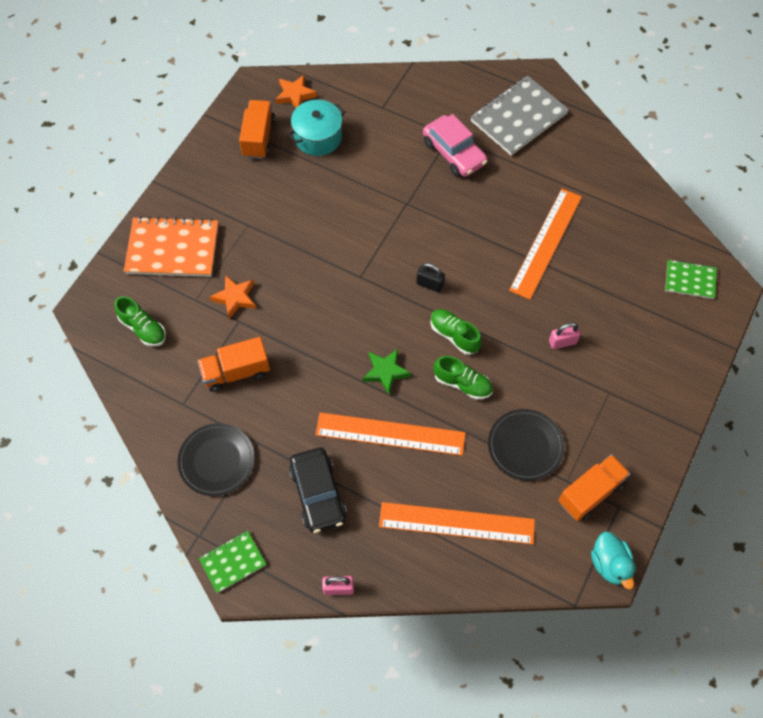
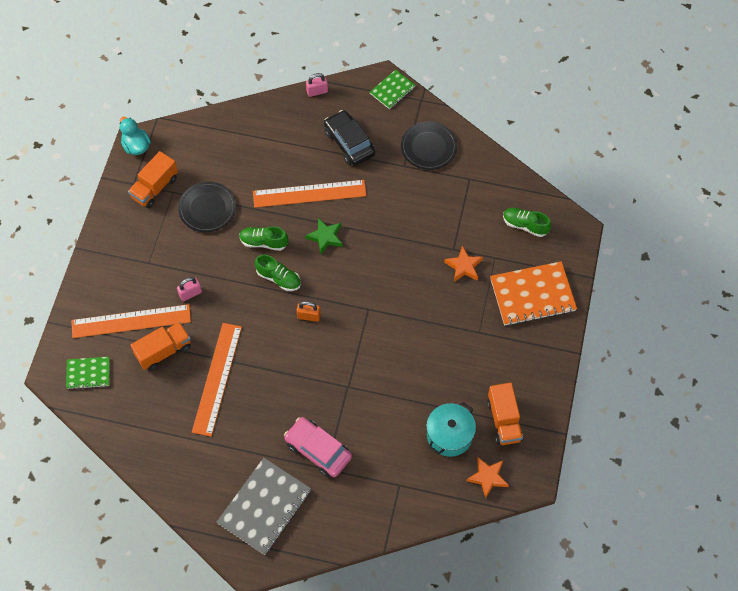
camera: 165 degrees right, 0 degrees up
(236, 372) = (439, 210): orange truck -> orange truck (164, 351)
(430, 284) = (309, 316): black padlock -> orange padlock
(456, 523) = (247, 147): orange ruler -> orange ruler (131, 321)

